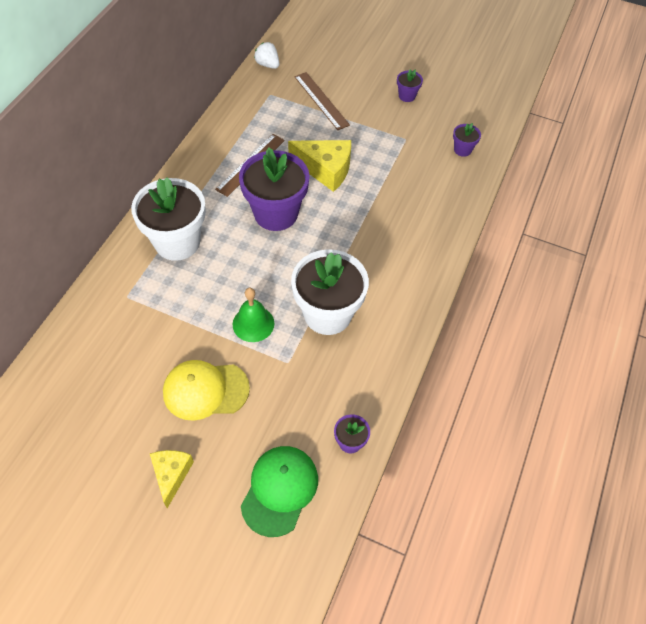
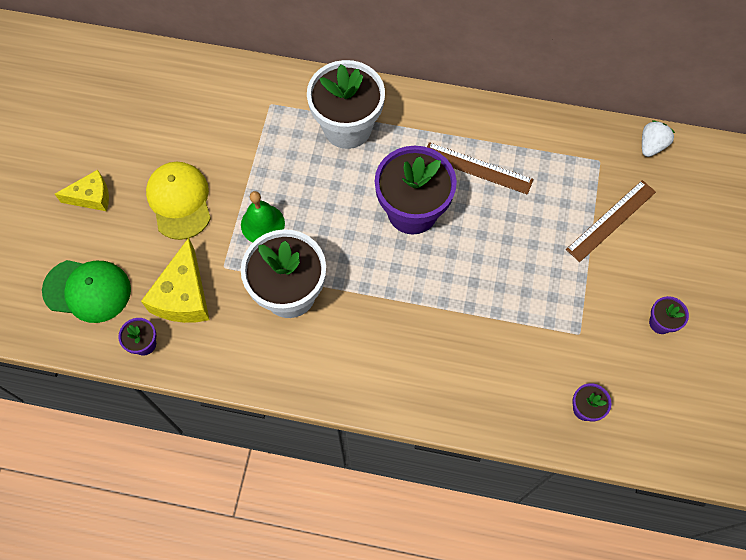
camera: 80 degrees right, 10 degrees up
(325, 169) = (495, 249): yellow cheese -> yellow cheese (183, 296)

